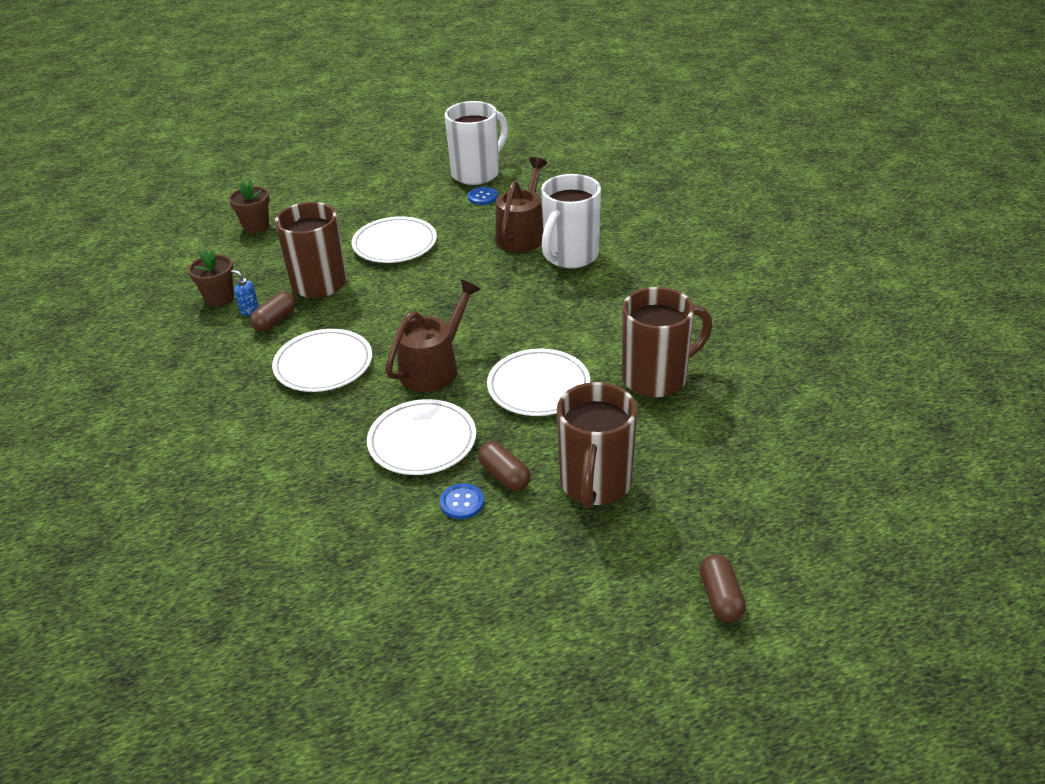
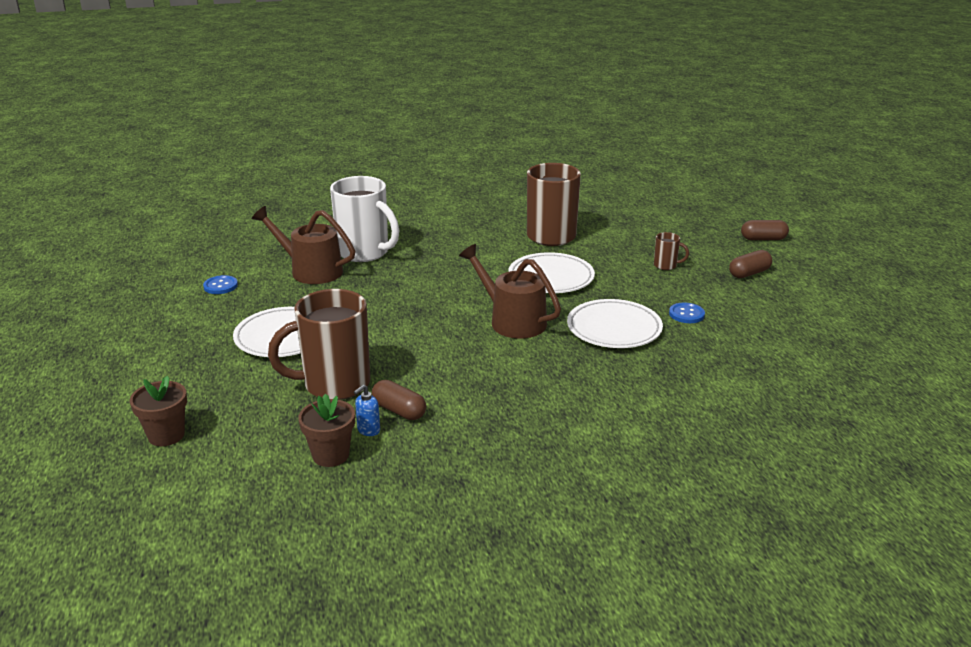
camera: 85 degrees left, 10 degrees down
(323, 365) = (491, 378): white plate -> none
(477, 173) = (165, 286): white mug -> none
(504, 475) = (656, 296): brown capsule -> brown capsule (749, 273)
(595, 485) = (666, 266): brown mug -> brown mug, size x0.43

